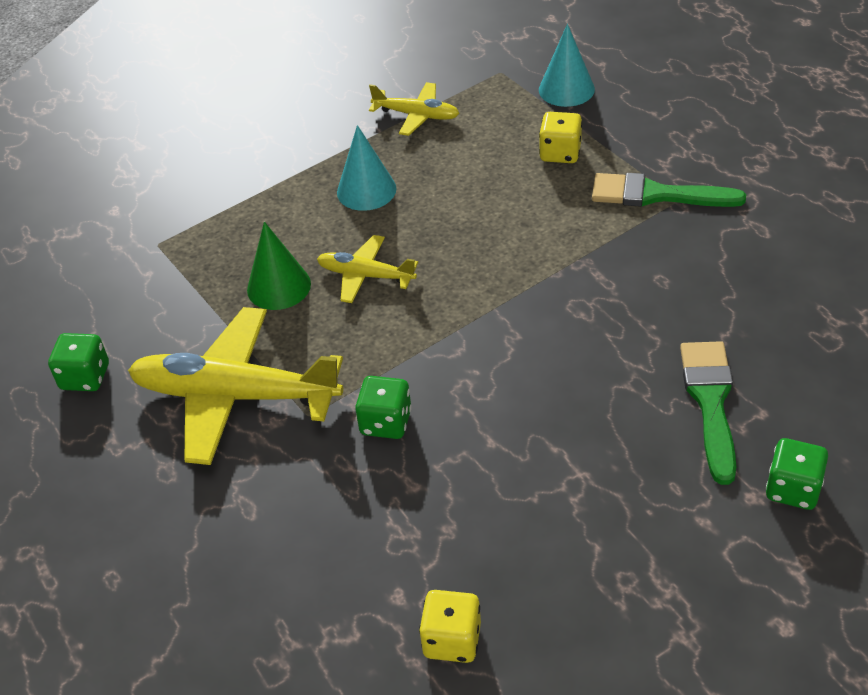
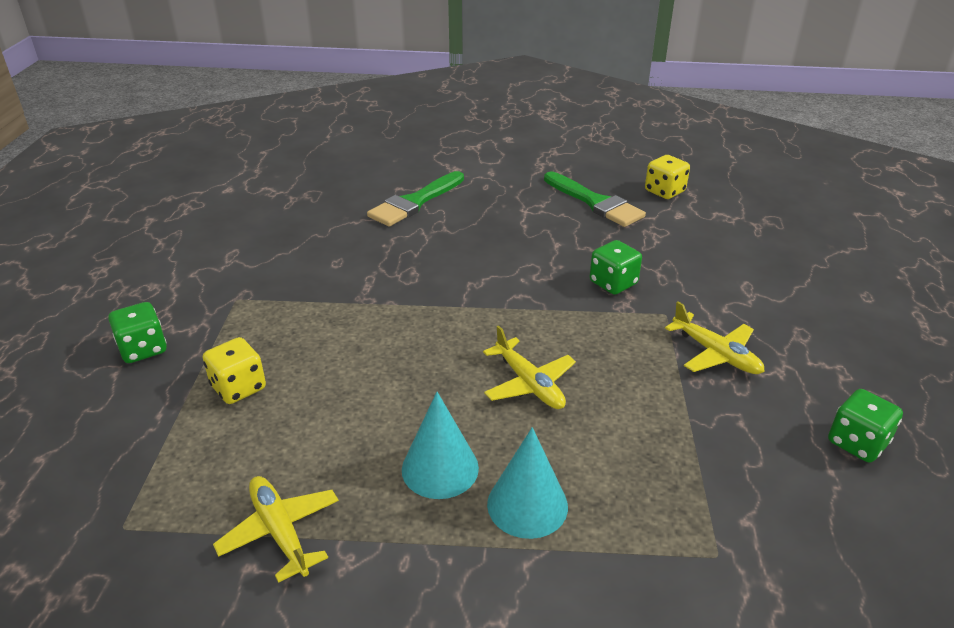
camera: 145 degrees left, 10 degrees down
(235, 396) = (716, 354): yellow plane -> yellow plane, size x0.52
(279, 286) = (614, 420): green cone -> none
(566, 89) = (118, 451): turquoise cone -> turquoise cone (527, 505)
(656, 194) = (242, 310): green brush -> green brush (595, 203)
(793, 489) = (434, 163): green dice -> green dice (143, 349)

